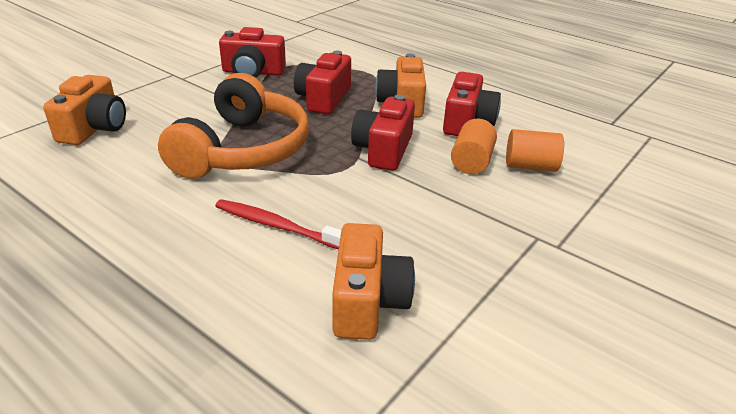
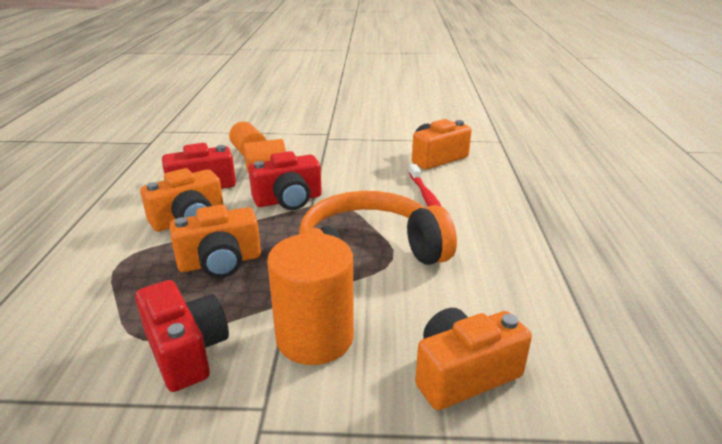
camera: 125 degrees left, 5 degrees down
(201, 102) = (315, 337): none -> orange cylinder
(323, 99) = (220, 262): red camera -> orange camera

